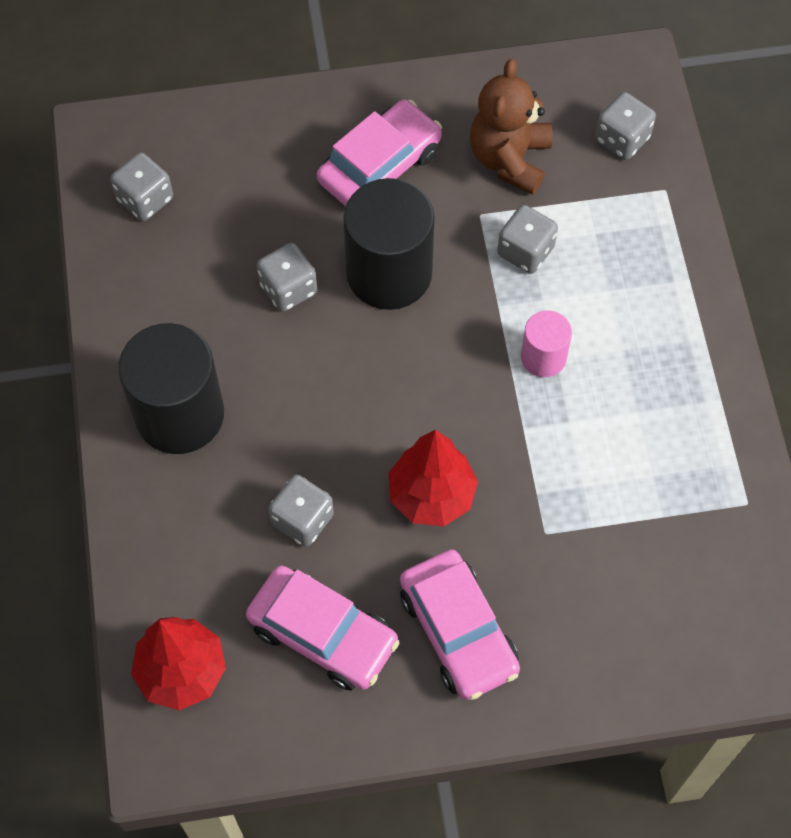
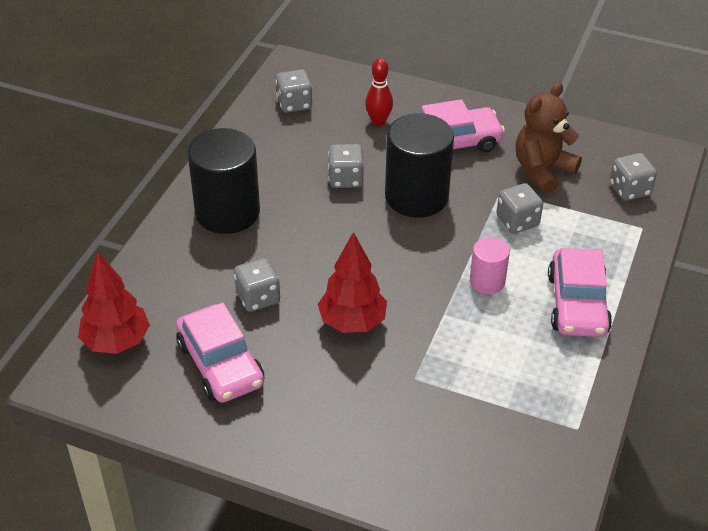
camera: 30 degrees right, 20 degrees down
(269, 176) = (378, 121): none -> red bowling pin
(458, 631) = (311, 405): pink car -> pink car (577, 304)

